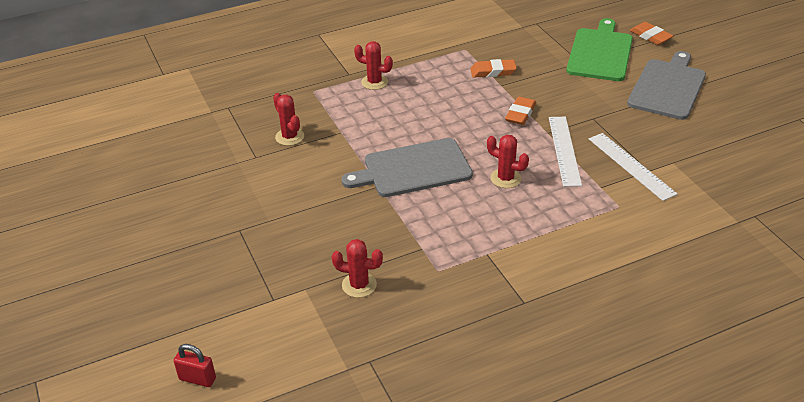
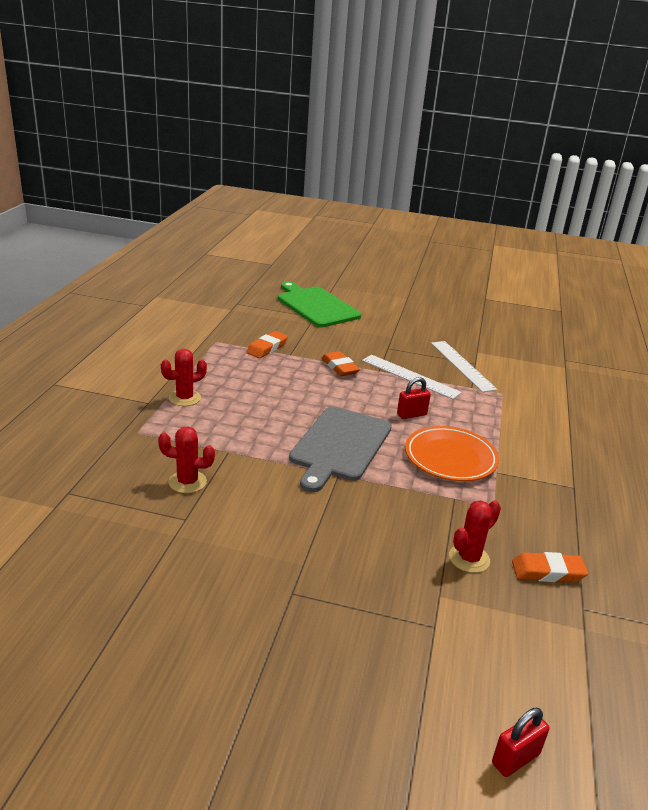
camera: 55 degrees left, 10 degrees down
(472, 223) = (450, 458): none -> orange plate
(505, 178) = (411, 414): red cactus -> red padlock
(631, 166) = (462, 365): white ruler -> white ruler turned 60 degrees clockwise
(650, 36) = (327, 284): orange eraser -> orange eraser (548, 572)
(668, 87) = (393, 310): grey cutting board -> none

